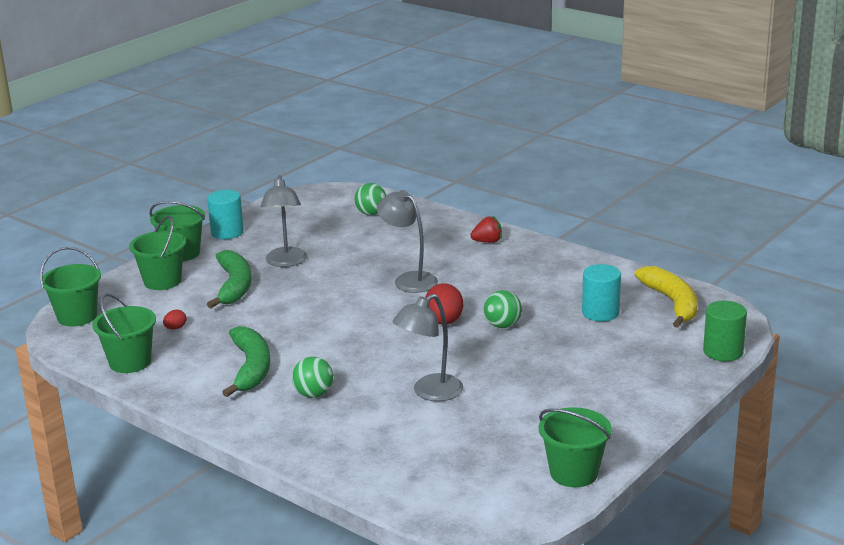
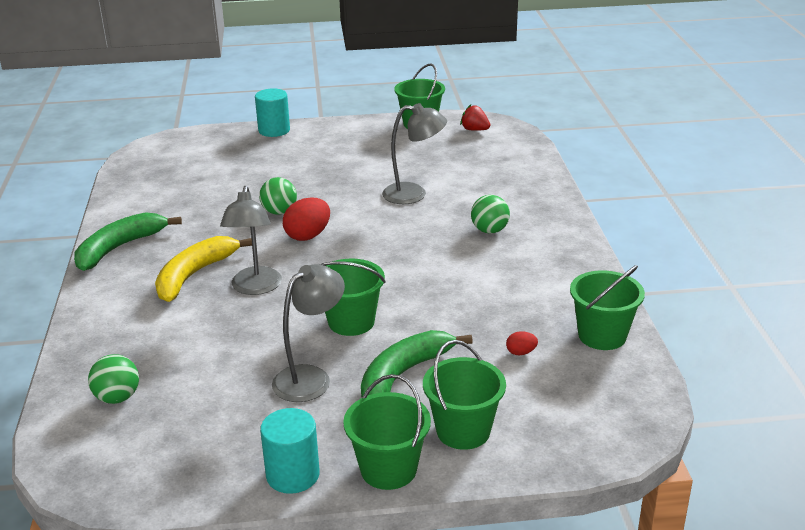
camera: 135 degrees left, 5 degrees up
(77, 317) = (607, 430): green bucket -> green bucket (351, 322)
(251, 368) = (506, 274): green banana -> green banana (119, 248)
(487, 242) = (120, 289): red strawberry -> red strawberry (474, 130)
(600, 313) = (205, 187): turquoise cylinder -> turquoise cylinder (274, 130)
(672, 303) = (153, 171): yellow banana -> yellow banana (194, 275)
(723, 352) = (210, 134): green cylinder -> none

